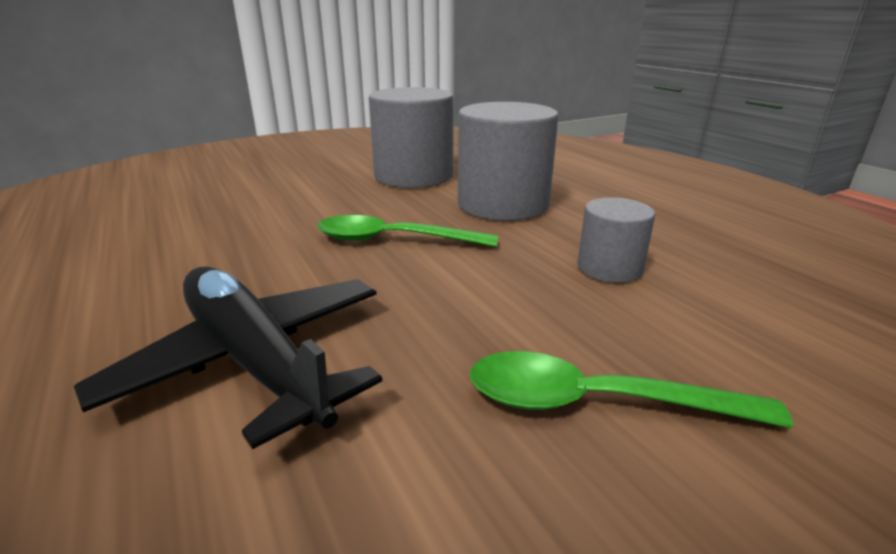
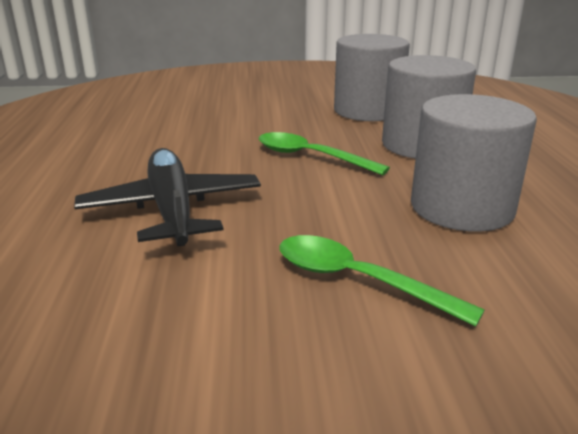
camera: 25 degrees right, 0 degrees up
(609, 268) = (461, 207): grey cylinder -> grey cylinder, size x1.88

